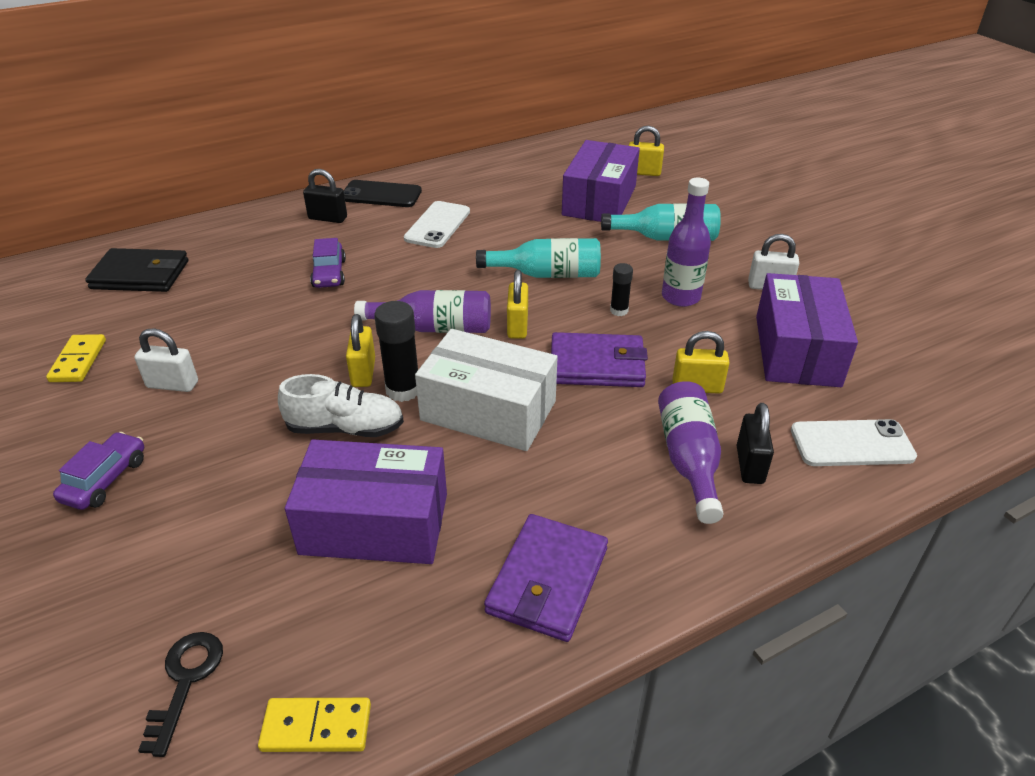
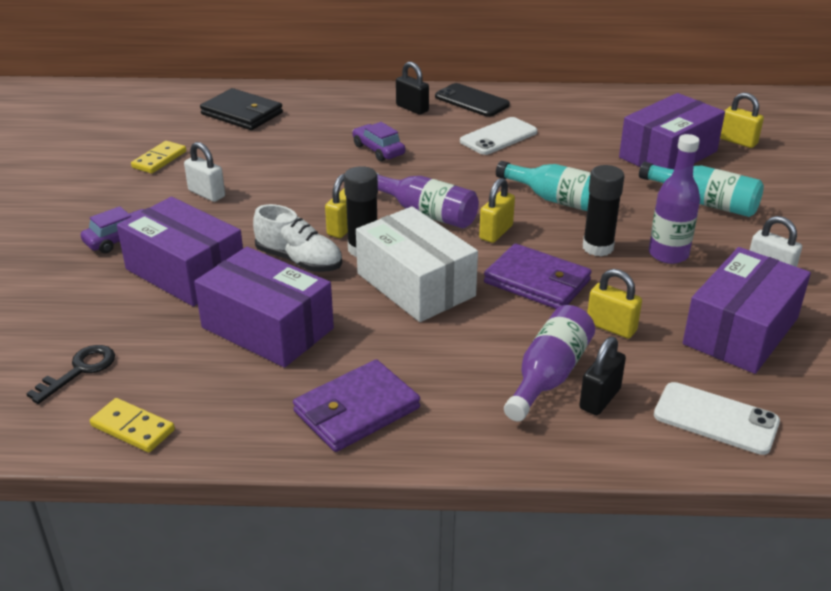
camera: 30 degrees right, 5 degrees down
(223, 491) = (185, 272): none -> purple box
(329, 273) = (378, 150): purple car -> purple car turned 120 degrees clockwise
(619, 310) = (598, 247): black glue stick -> black glue stick, size x1.71

